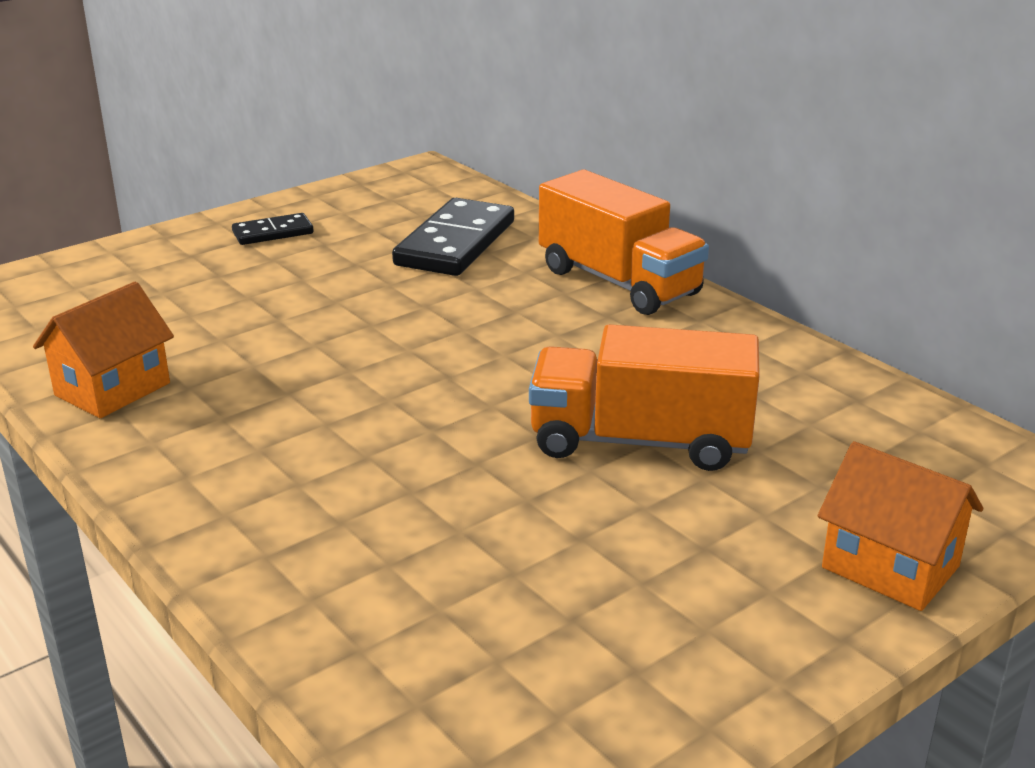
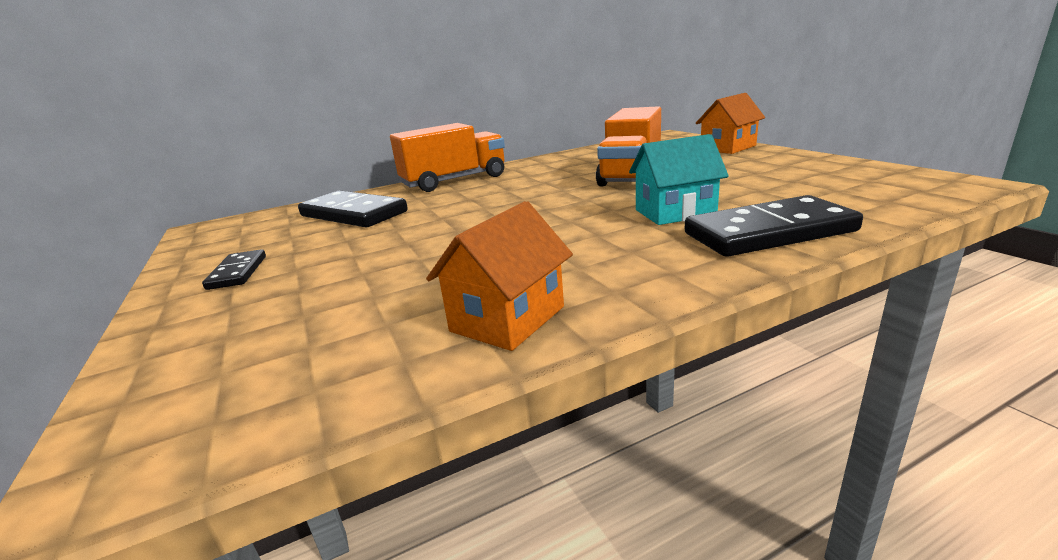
camera: 75 degrees left, 5 degrees down
(112, 389) = (507, 319): orange house -> orange house turned 75 degrees clockwise
(292, 556) = (768, 232): none -> black domino
(402, 482) = (675, 212): none -> turquoise house

